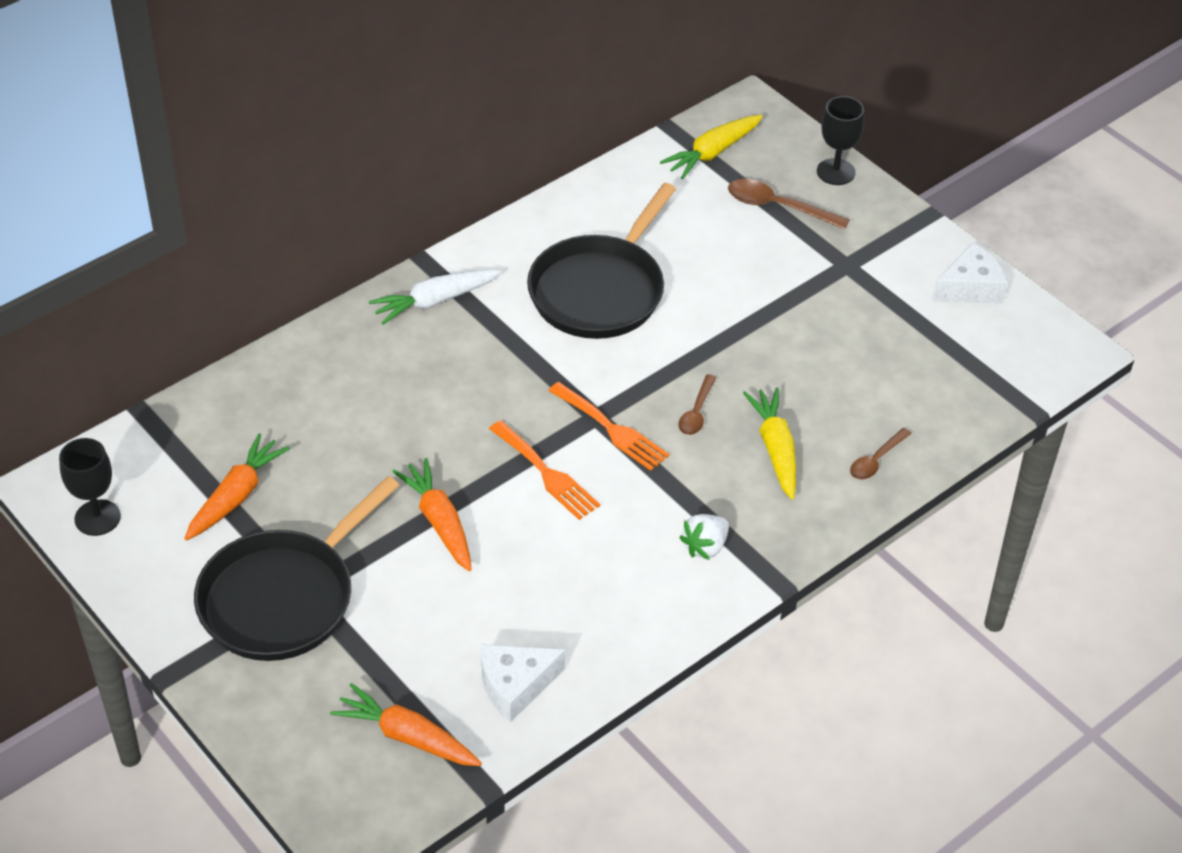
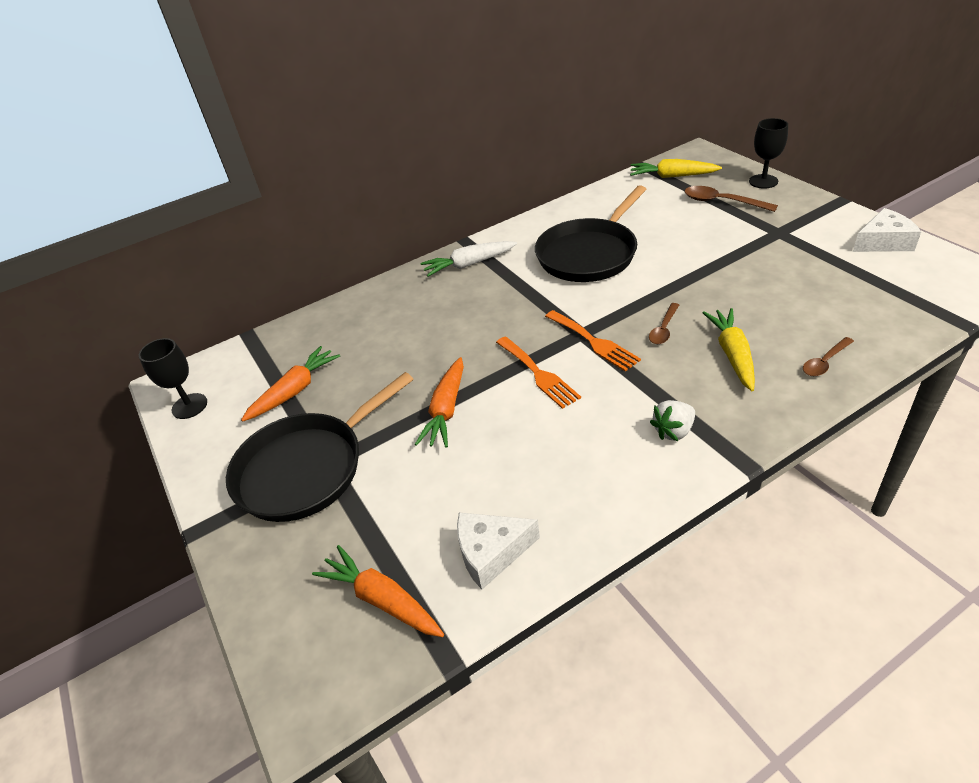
camera: 15 degrees right, 5 degrees down
(439, 522) = (446, 410): orange carrot -> orange carrot turned 150 degrees counterclockwise
(712, 153) = (672, 176): yellow carrot -> yellow carrot turned 45 degrees clockwise

